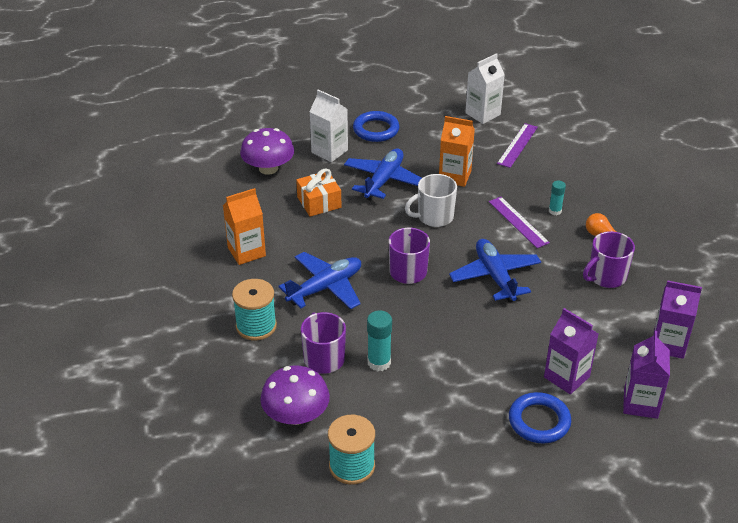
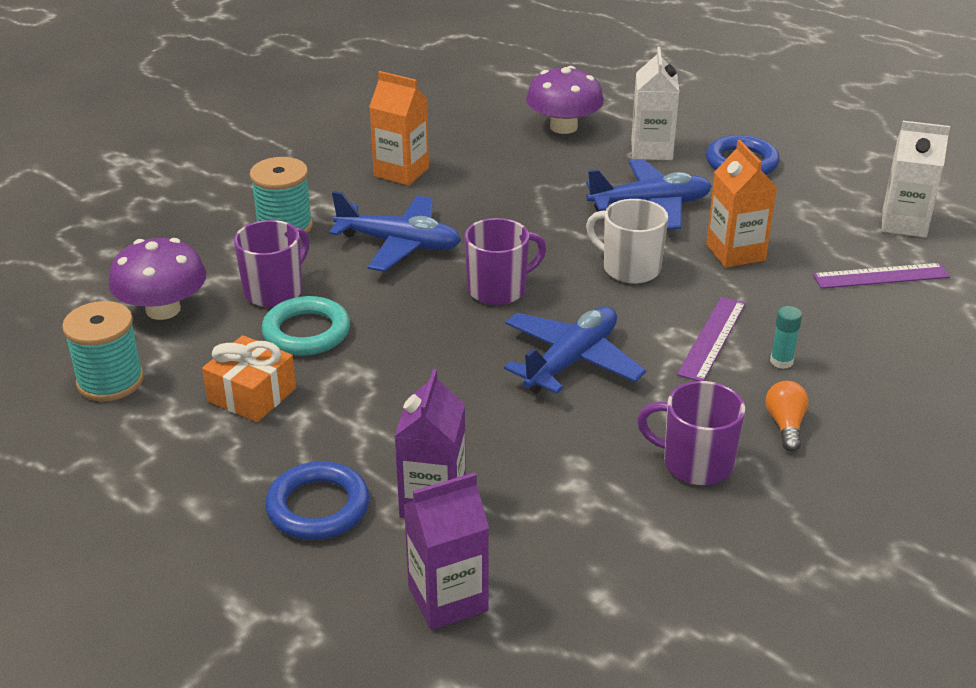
camera: 55 degrees right, 5 degrees down
(319, 202) = (547, 180): orange gift -> orange gift (252, 395)
(379, 362) = (306, 332): turquoise glue stick -> turquoise ring
(668, 344) = (614, 585): purple carton -> none

